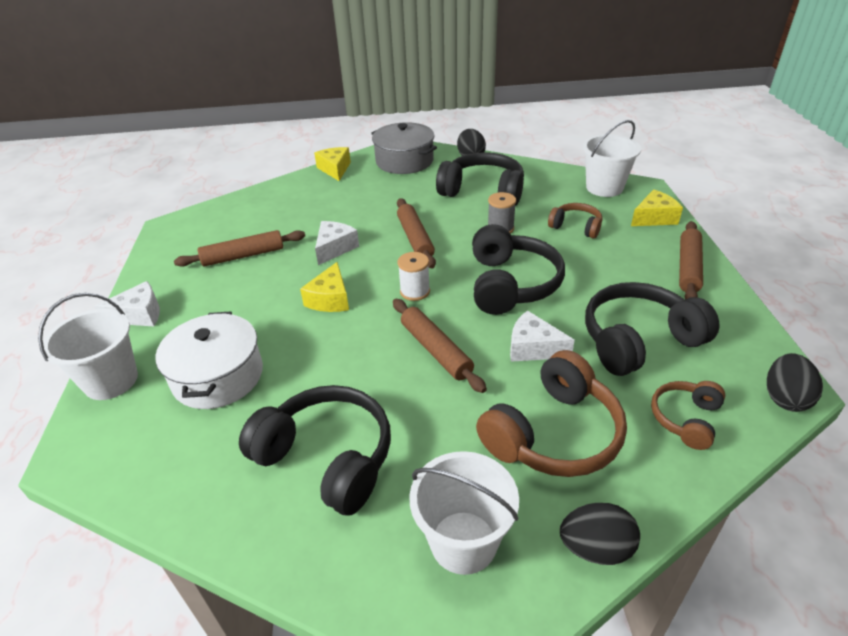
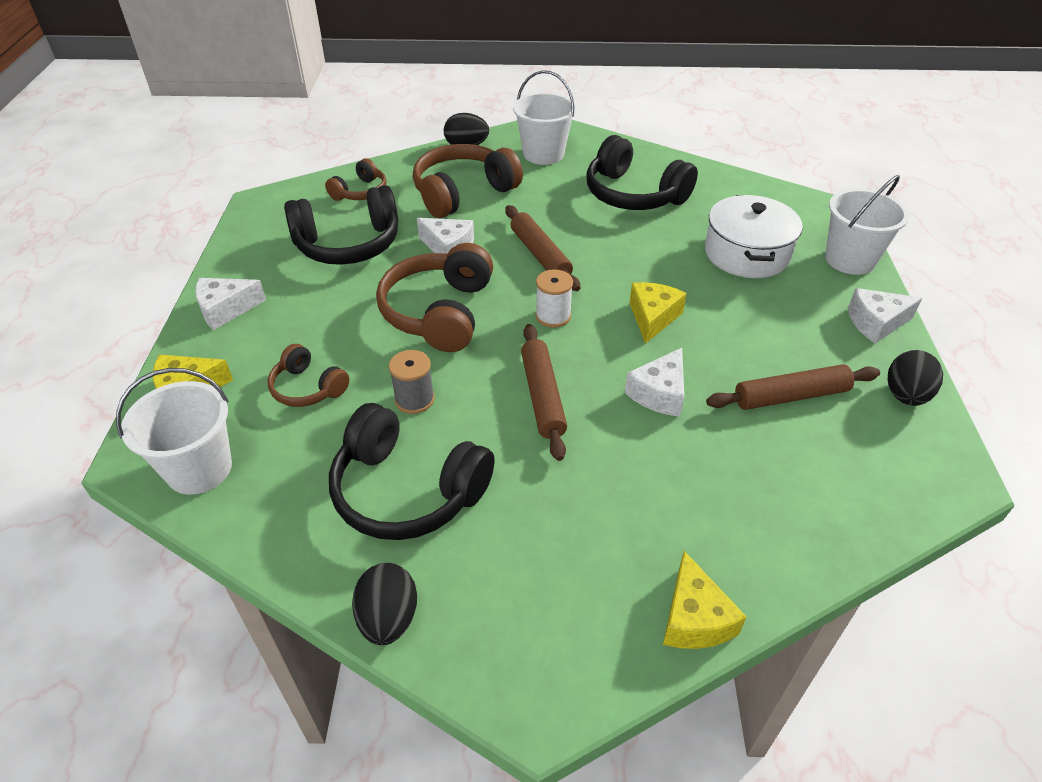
camera: 175 degrees left, 5 degrees up
(404, 161) = (538, 626): grey pot -> none
(511, 284) = (439, 312): black headphones -> brown headphones
(688, 268) = (226, 309): brown rolling pin -> white cheese
(785, 398) = (274, 196): black egg -> black egg (905, 396)

